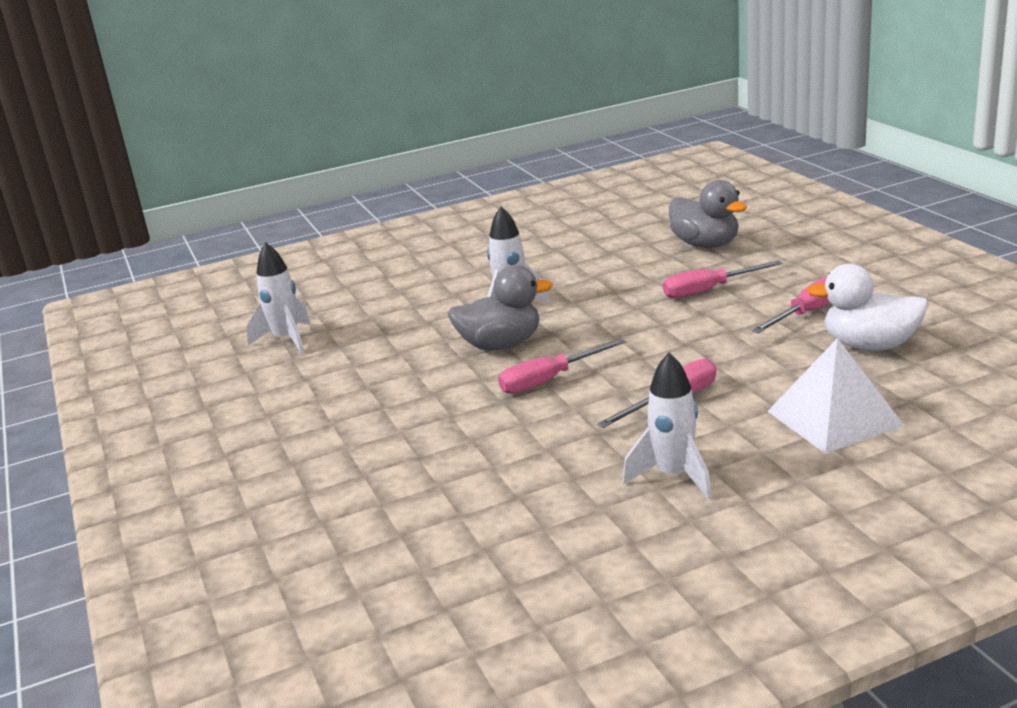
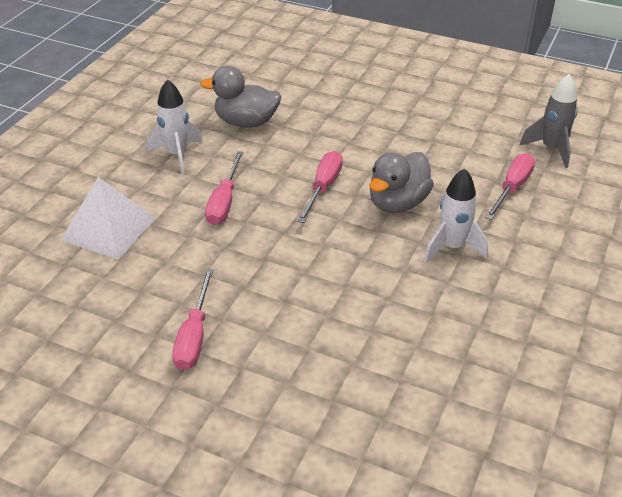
camera: 135 degrees right, 15 degrees up
(286, 340) = (551, 149): white rocket -> grey rocket
(705, 244) = (383, 417): grey duck -> grey duck (246, 122)
(708, 290) = (306, 333): pink screwdriver -> pink screwdriver (512, 188)
(869, 345) = (119, 312): white duck -> none

